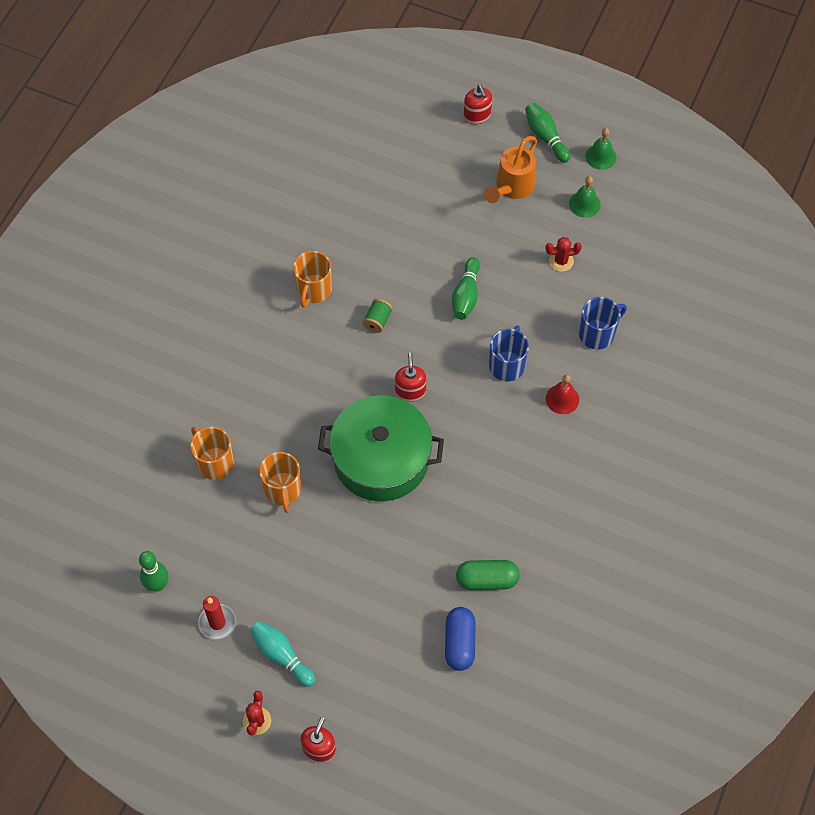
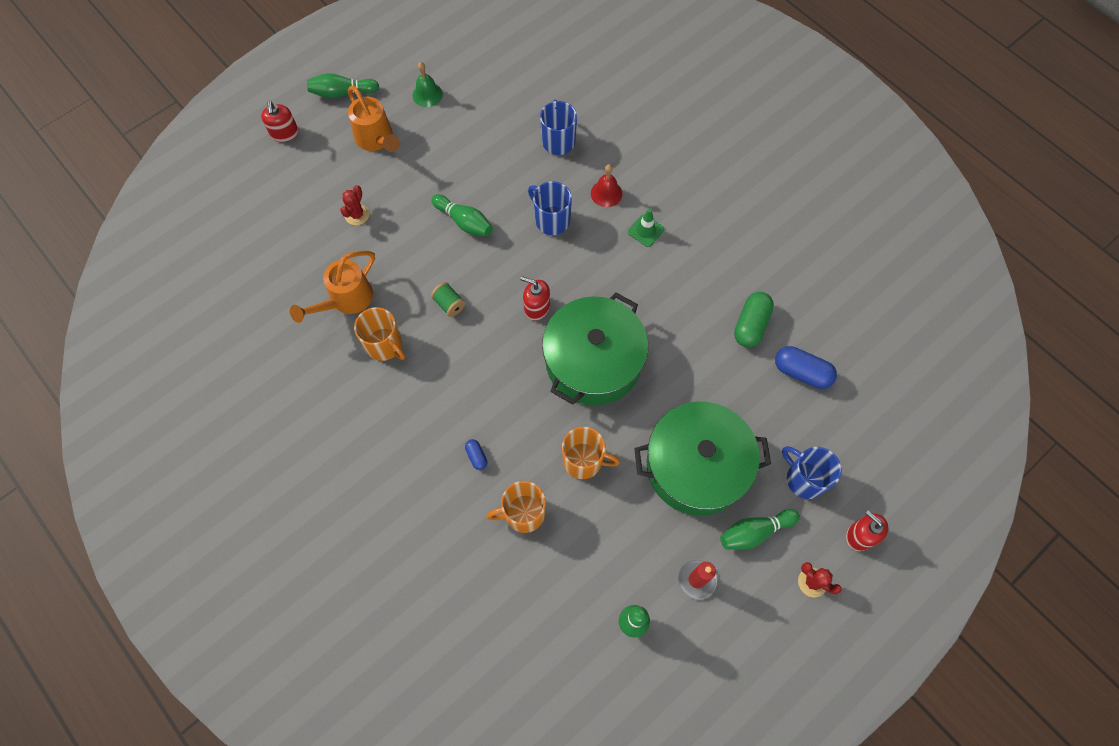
camera: 65 degrees left, 5 degrees up
(247, 405) = (476, 456): none -> blue capsule
(282, 655) = (755, 532): turquoise bowling pin -> green bowling pin
(321, 584) = (696, 466): none -> green pot
(340, 242) = (346, 300): none -> orange watering can
(352, 681) = (804, 479): none -> blue mug
(477, 115) = (284, 133): red soap dispenser -> red soap dispenser turned 75 degrees clockwise
(540, 449) = (645, 231): none -> green traffic cone
(561, 261) = (472, 136): red cactus -> red cactus (357, 215)
(600, 156) = (388, 63): green bell -> none

